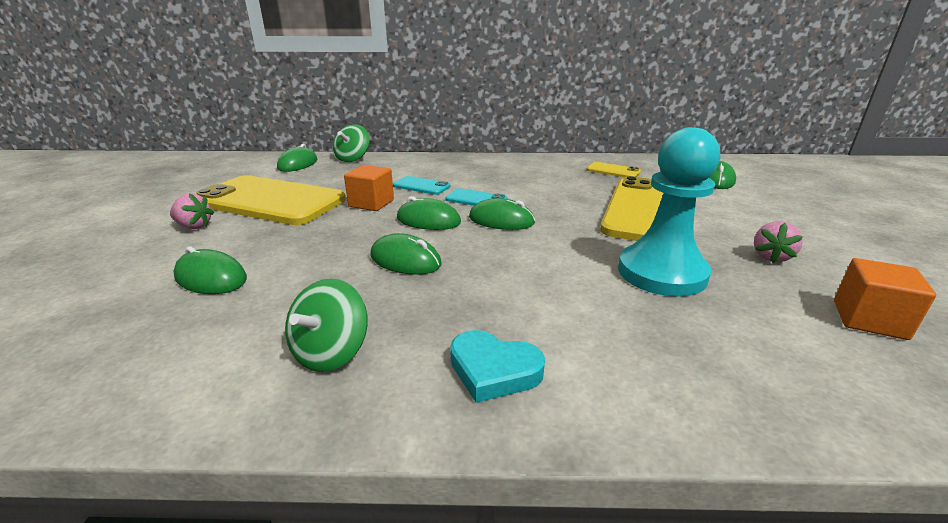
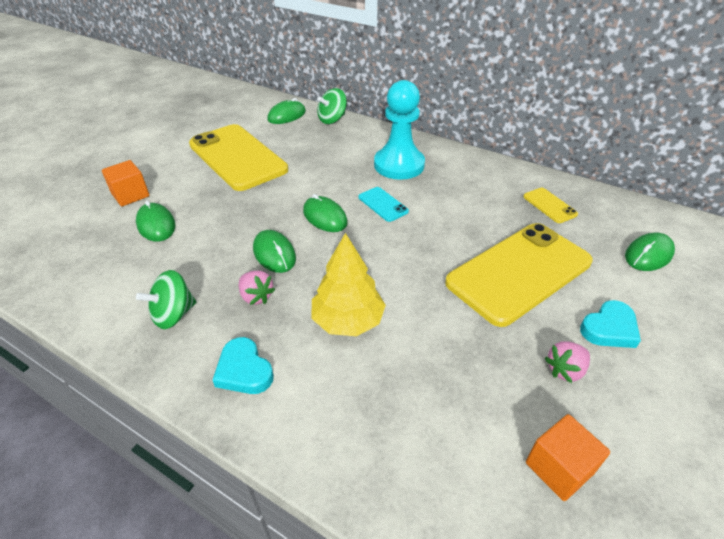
camera: 30 degrees right, 15 degrees up
(194, 226) = (177, 170): pink strawberry -> pink strawberry (256, 296)
(371, 203) = (301, 182): orange cube -> orange cube (130, 195)
(421, 186) = (355, 173): turquoise phone -> none
(501, 220) = (378, 237): green mouse -> none
(553, 286) = (348, 320): none -> yellow tree
(661, 273) = (443, 344): turquoise pawn -> turquoise pawn (399, 165)
(758, 224) = (609, 328): none -> turquoise heart

